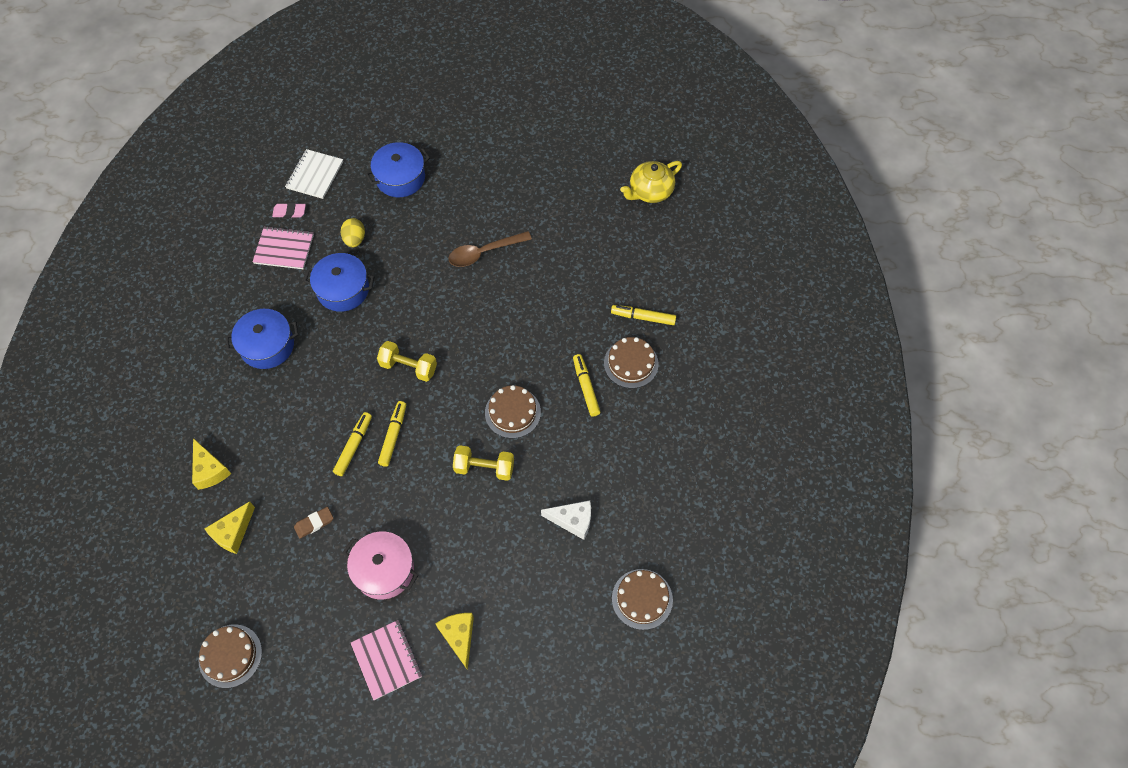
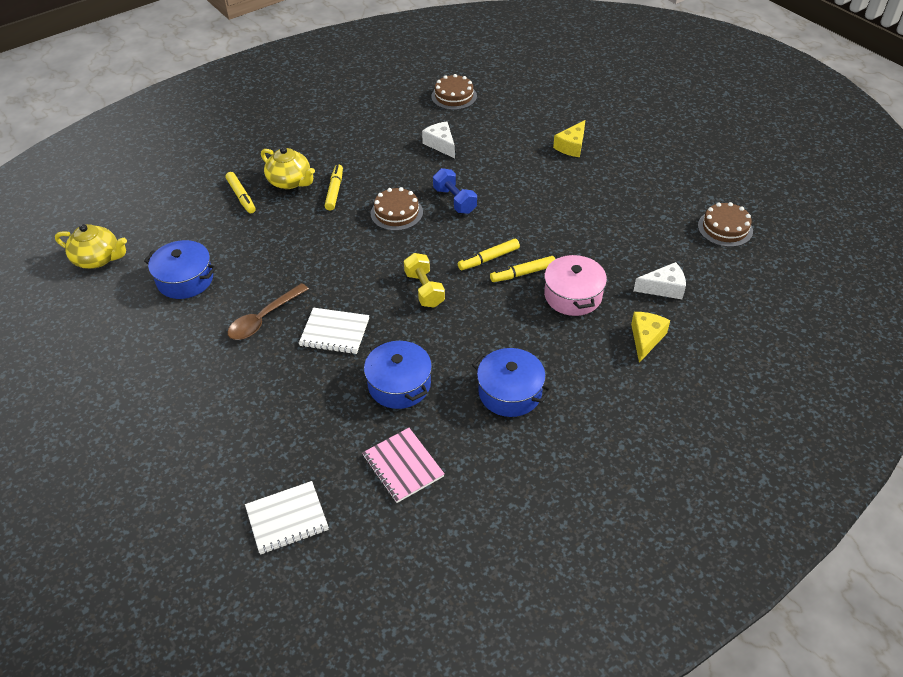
camera: 130 degrees left, 15 degrees down
(233, 532) = (664, 288): yellow cheese -> white cheese
(289, 212) = (355, 500): pink eraser -> none
(314, 523) = (600, 252): brown eraser -> none
(355, 239) = (337, 418): yellow egg -> none
(384, 570) = (580, 200): pink pot -> pink pot (573, 295)
(387, 660) = (625, 164): pink notebook -> none
(400, 178) = (227, 440): blue pot -> blue pot (185, 279)
(427, 284) = (334, 332): none -> white notebook
(484, 252) = (264, 318): brown spoon -> brown spoon turned 105 degrees clockwise
(484, 468) = (455, 200): yellow dumbbell -> blue dumbbell
(586, 387) = (335, 191): yellow marker -> yellow marker turned 150 degrees clockwise
(631, 363) = (290, 181): brown cake -> yellow teapot

